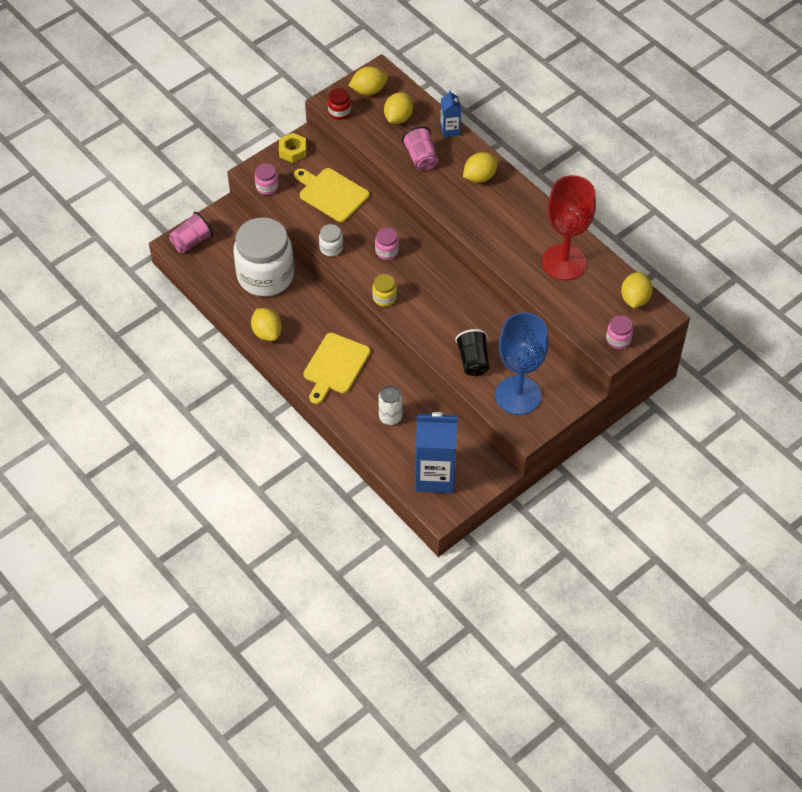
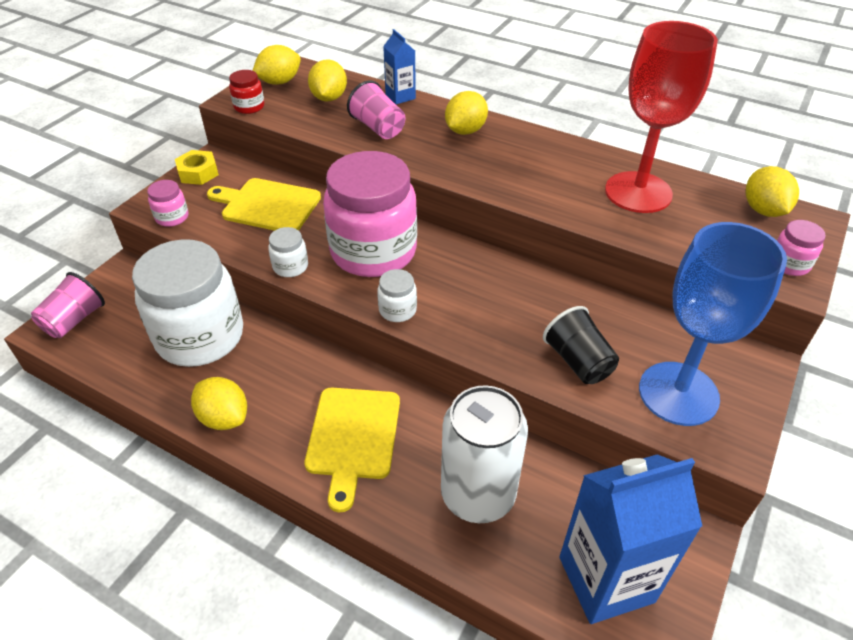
camera: 20 degrees left, 10 degrees down
(384, 297) = (397, 310): yellow jar -> white jar
(387, 251) = (373, 252): pink jar -> pink jar, size x2.48
(390, 417) = (478, 495): white can -> white can, size x1.82

